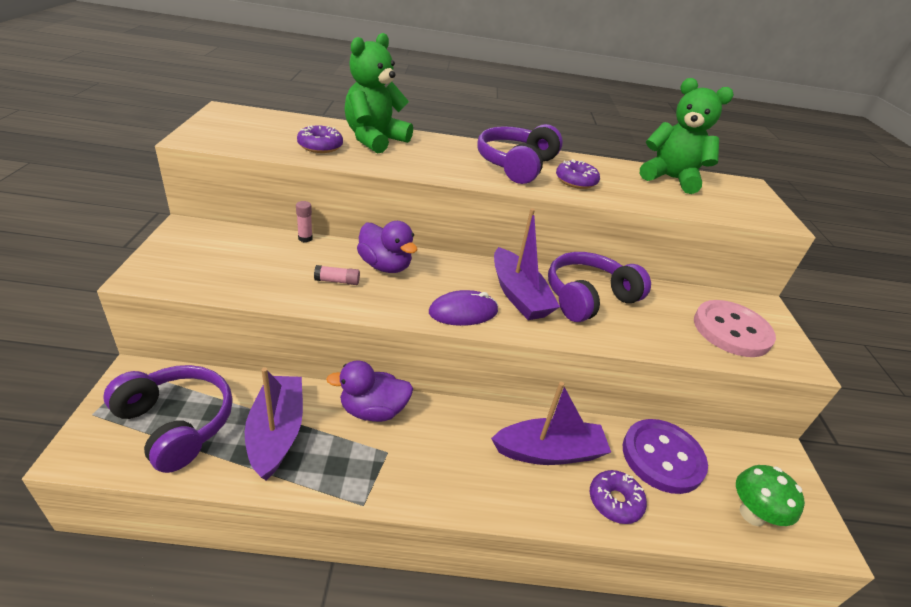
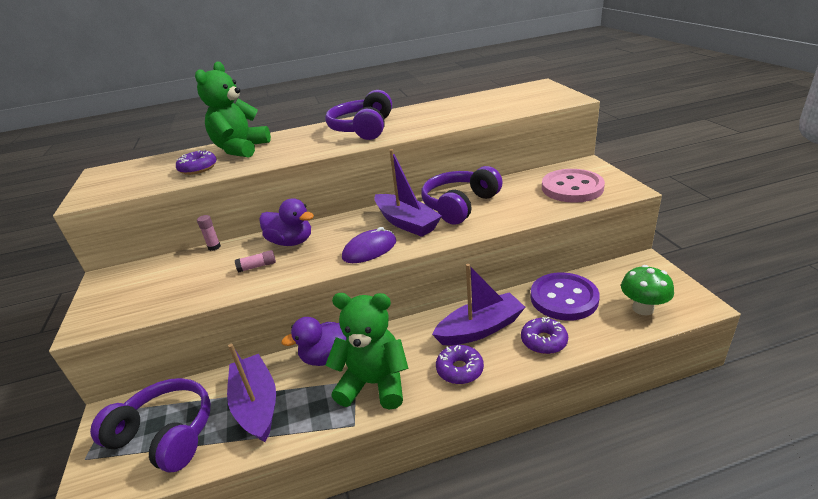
camera: 10 degrees left, 5 degrees down
(576, 181) = (413, 124): purple donut -> purple donut (459, 369)
(670, 178) = (482, 99): green teddy bear -> green teddy bear (374, 384)

